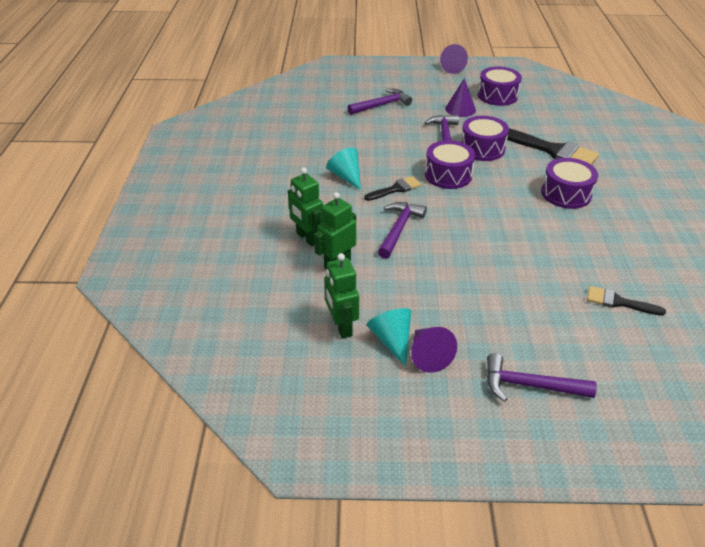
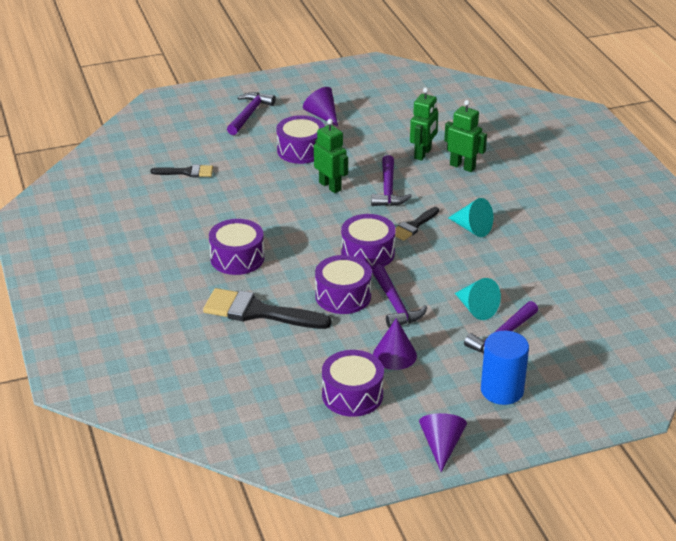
camera: 160 degrees right, 5 degrees down
(341, 326) = (391, 118): green robot -> green robot (330, 186)
(392, 340) = (351, 118): turquoise cone -> turquoise cone (476, 309)
(402, 82) = (502, 390): none -> blue cylinder
(474, 302) = (301, 150): none -> purple drum
(530, 385) = (249, 114): purple hammer -> purple hammer turned 60 degrees counterclockwise

